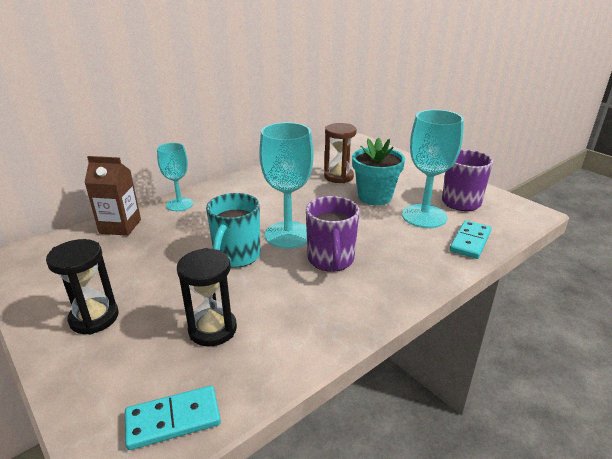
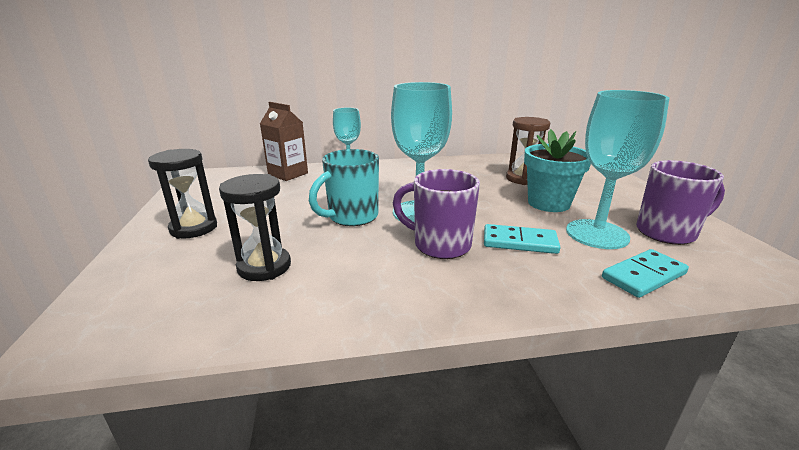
camera: 30 degrees right, 5 degrees down
(173, 419) = (145, 327): turquoise domino -> turquoise domino (519, 242)
(331, 260) = (440, 245): purple mug -> purple mug turned 90 degrees clockwise

